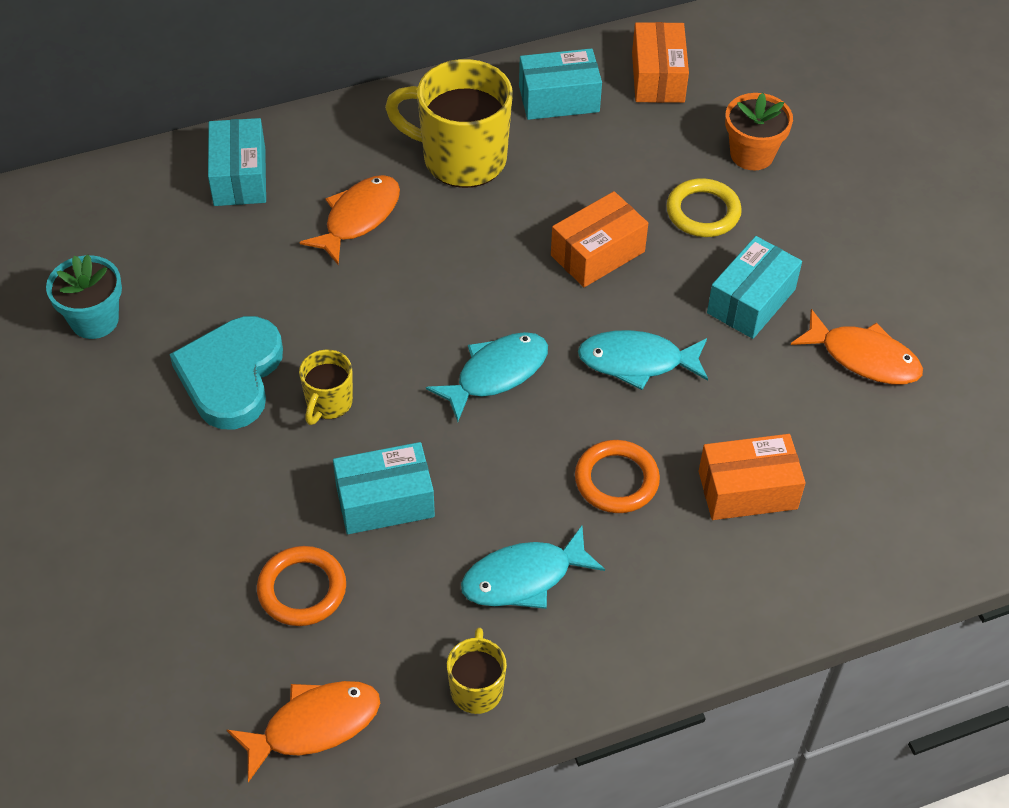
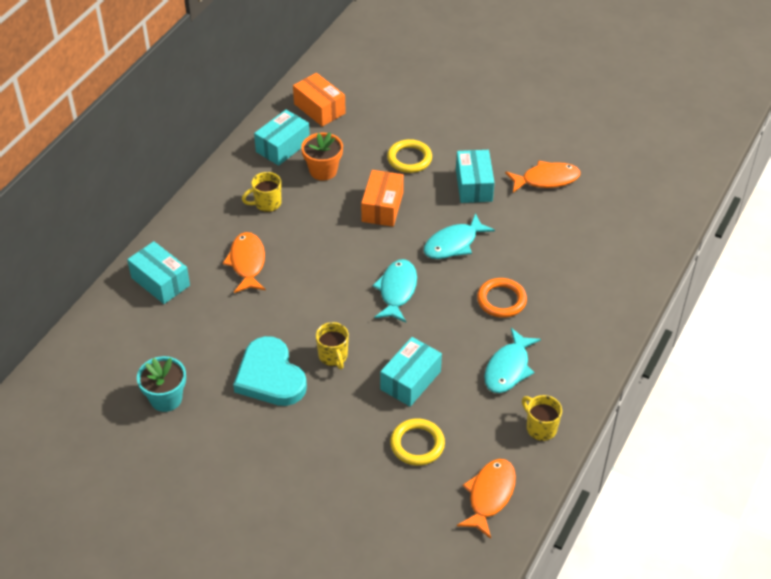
camera: 40 degrees left, 5 degrees down
(302, 589) = (417, 444): orange ring -> yellow ring
(461, 159) = (267, 203): yellow mug -> yellow mug, size x0.50
(747, 490) = (559, 267): orange box -> none
(752, 154) = (402, 119): orange flower pot -> orange flower pot (323, 171)

